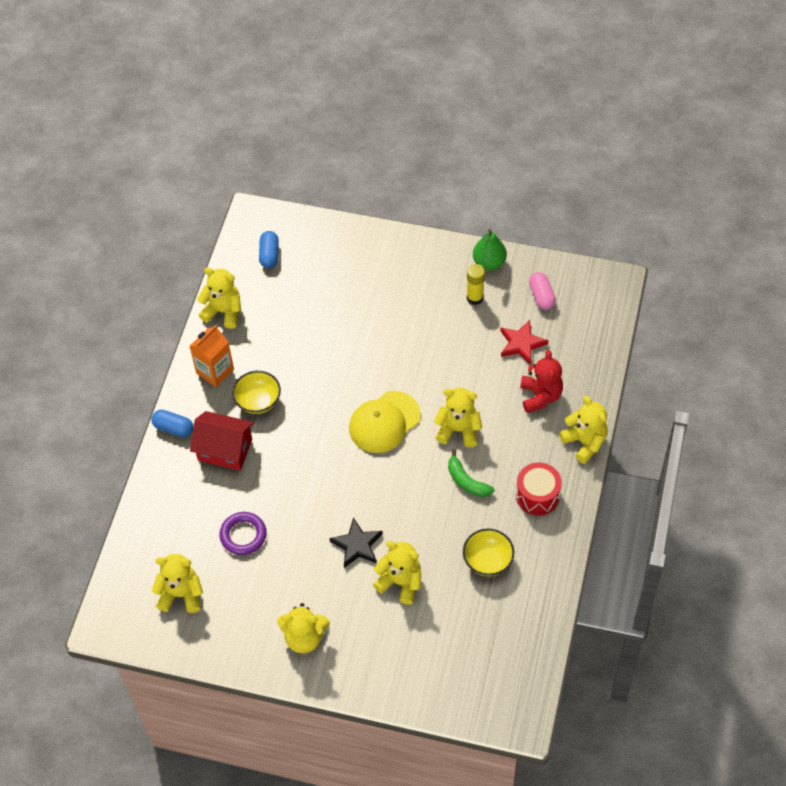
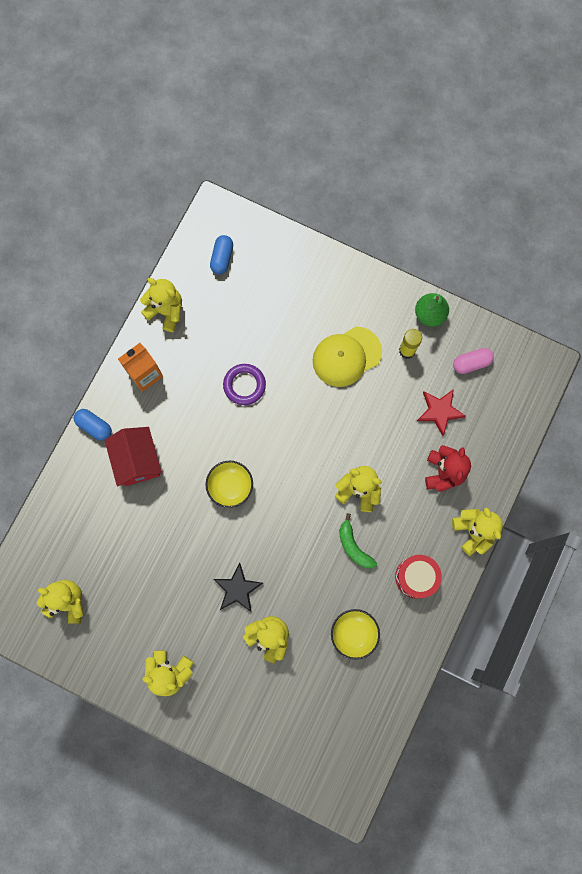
camera: 10 degrees right, 20 degrees up
(225, 450) = (137, 460): red house -> red house turned 45 degrees clockwise
(243, 535) = (136, 554): purple ring -> purple ring (244, 385)
(258, 401) = (178, 416): yellow bowl -> yellow bowl (230, 486)
(384, 422) = (291, 466): yellow cap -> yellow cap (346, 356)
(541, 296) = (471, 363): pink capsule -> pink capsule turned 75 degrees clockwise

